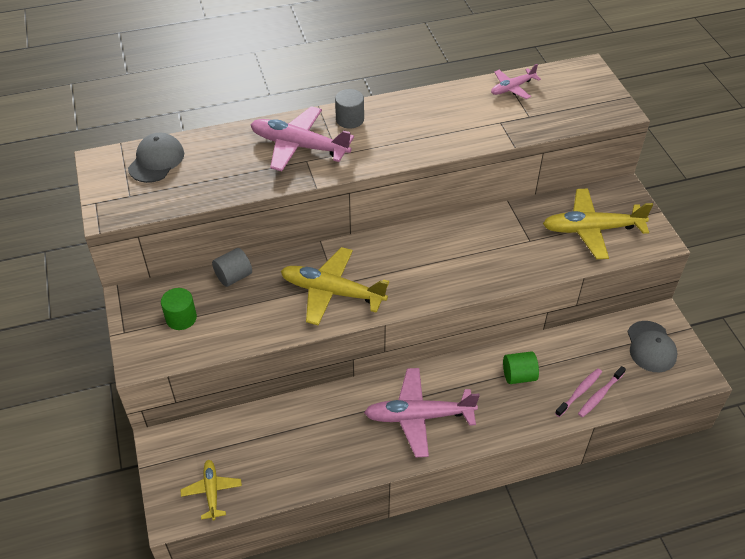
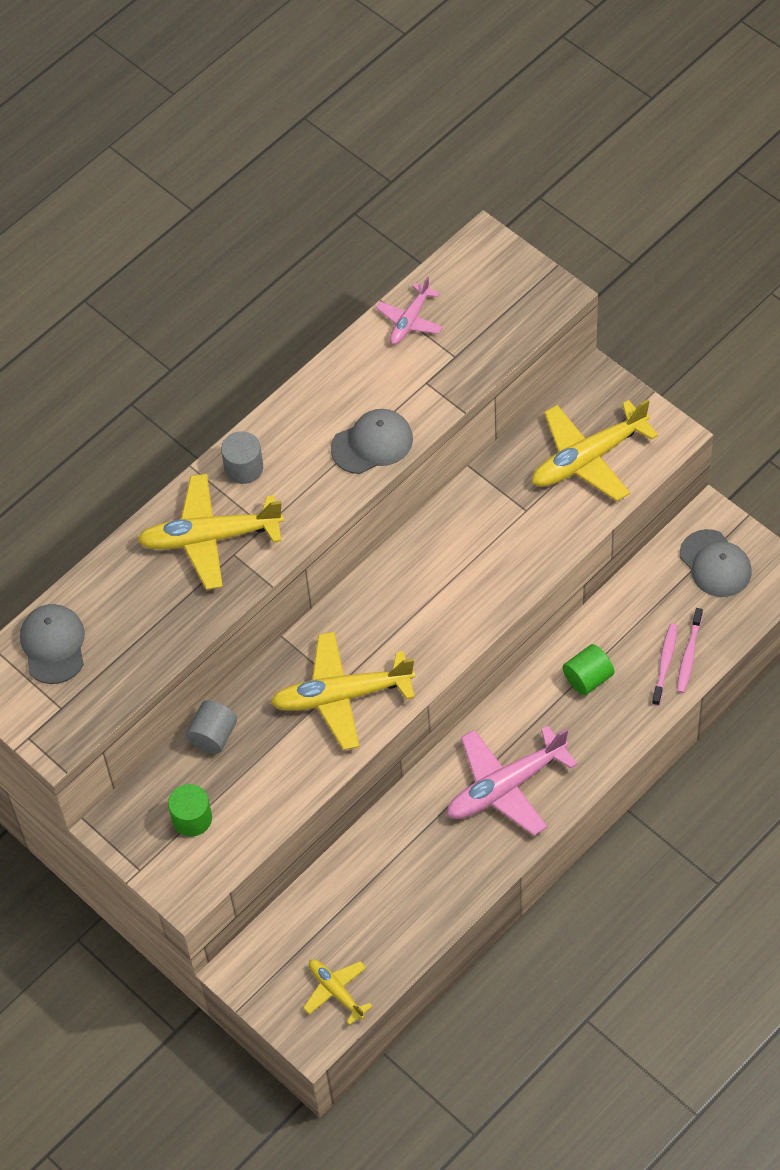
camera: 25 degrees left, 10 degrees up
(299, 146) = (210, 538): pink plane -> yellow plane
(441, 139) = (372, 443): none -> grey cap

